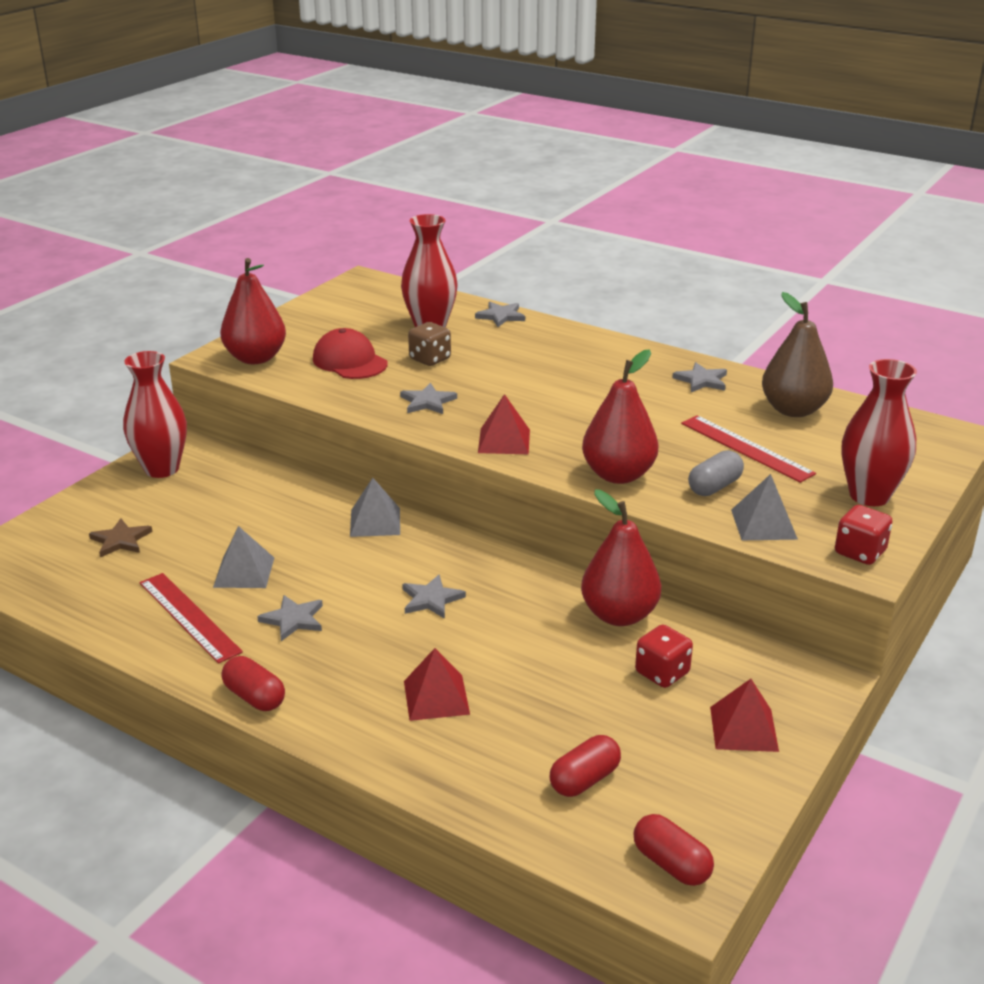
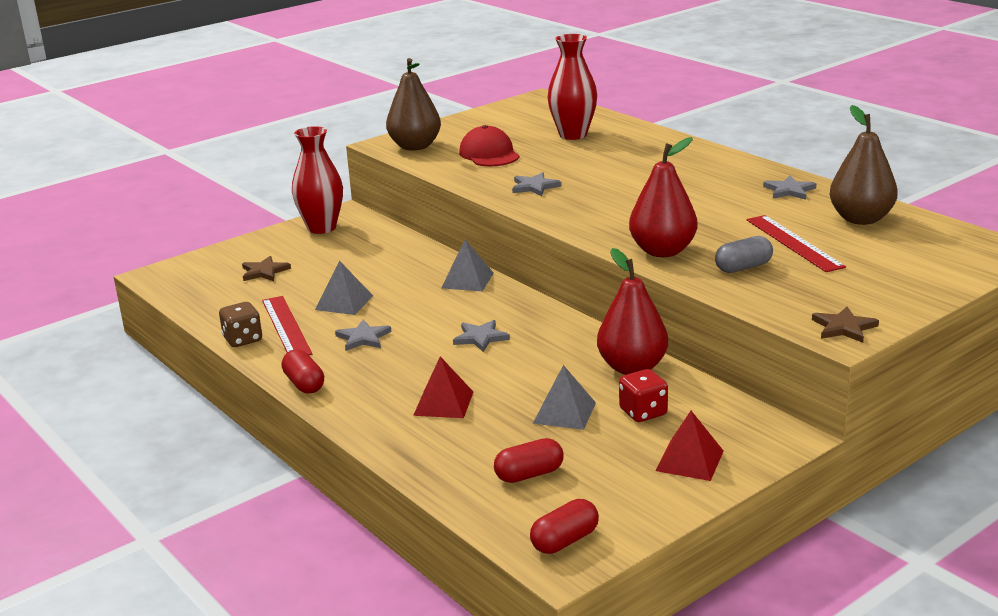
camera: 20 degrees right, 5 degrees down
(255, 358) = (415, 146): red pear -> brown pear
(430, 359) = (557, 157): brown dice -> brown dice (243, 340)
(501, 316) = (640, 131): grey star -> none
(504, 441) = (580, 219): red pyramid -> none
(671, 864) = (565, 541): red capsule -> red capsule turned 75 degrees clockwise
(764, 524) = (768, 298): grey pyramid -> grey pyramid (564, 413)
(860, 552) = (844, 327): red dice -> brown star
(869, 496) = (885, 288): red vase -> none

